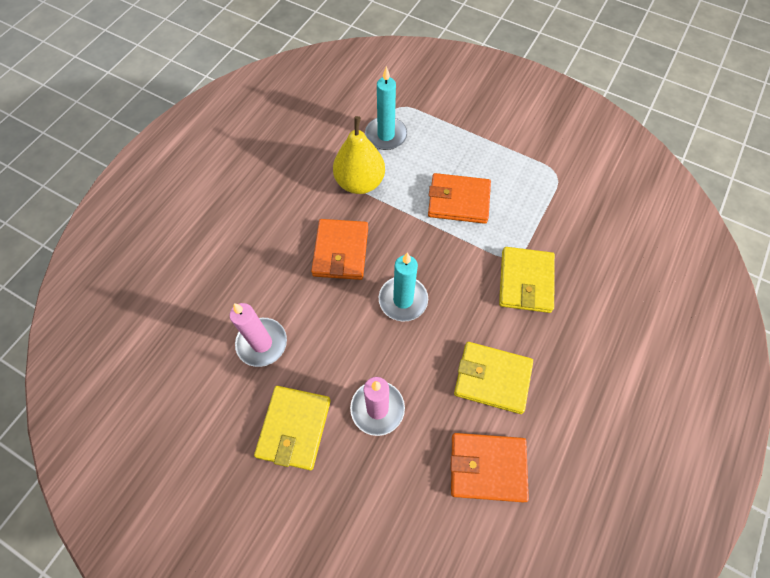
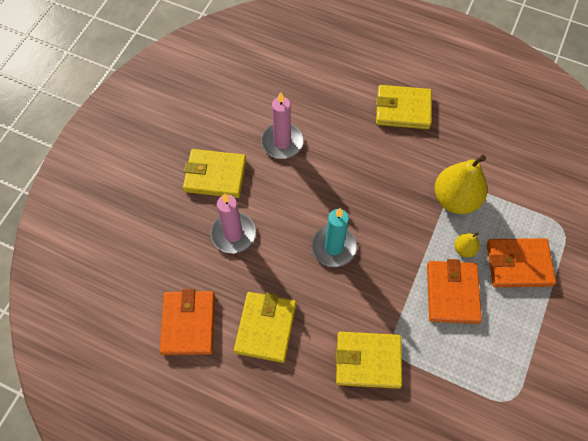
camera: 85 degrees right, 0 degrees up
(244, 212) = (403, 109): none -> yellow wallet
(341, 251) = (376, 190): orange wallet -> orange wallet (518, 264)
(386, 135) = (519, 218): turquoise candle -> none
(414, 184) = (464, 249): none -> yellow pear

